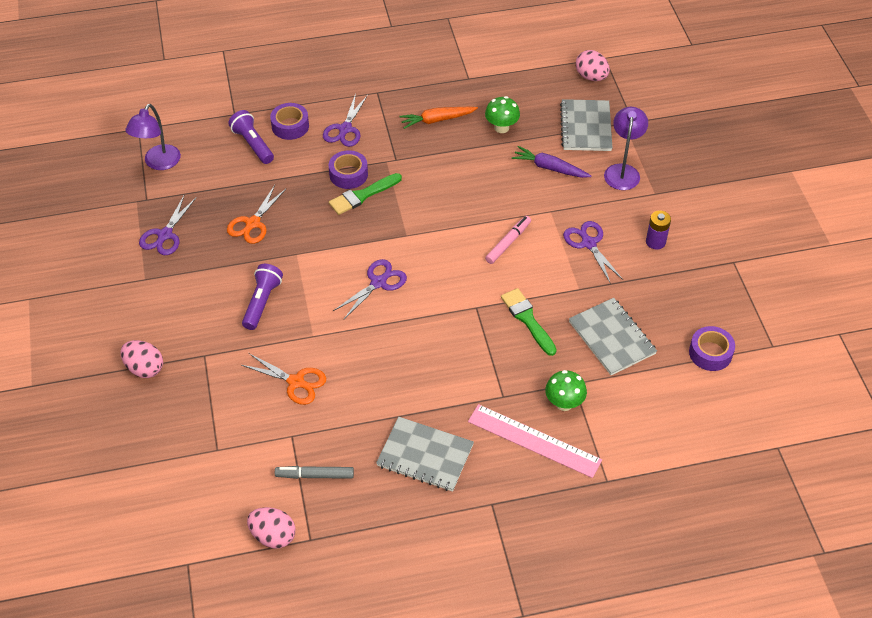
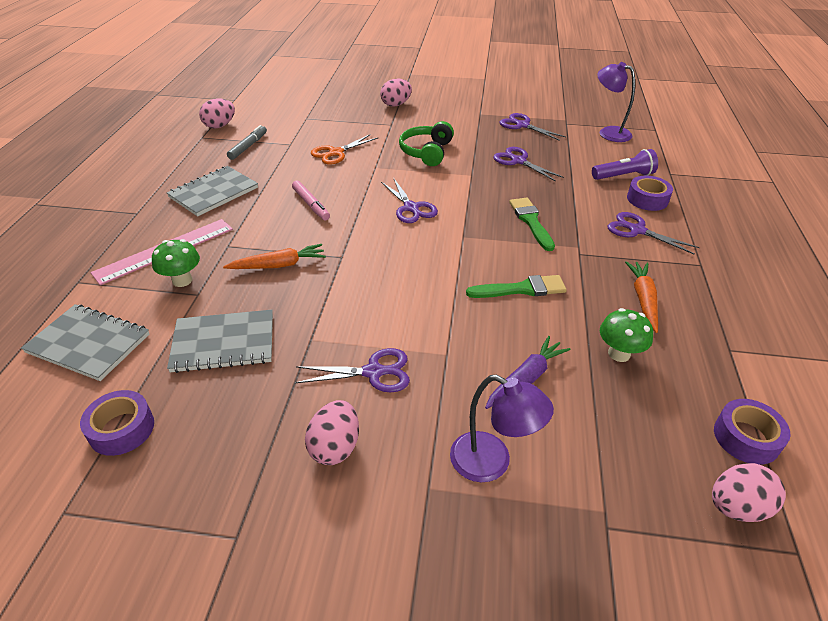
camera: 110 degrees right, 10 degrees down
(253, 223) = (518, 161): orange scissors -> purple scissors
(262, 302) = (426, 152): purple flashlight -> green headphones
(348, 174) = (565, 219): purple tape -> purple tape (746, 438)
(508, 243) = (414, 302): pink marker -> pink marker (311, 204)
(509, 345) = (278, 265): none -> orange carrot
(527, 319) = (300, 286): green brush -> green brush (521, 289)
(586, 127) = (604, 451): grey notebook -> grey notebook (88, 344)
(655, 242) = (335, 447): purple battery -> pink egg

